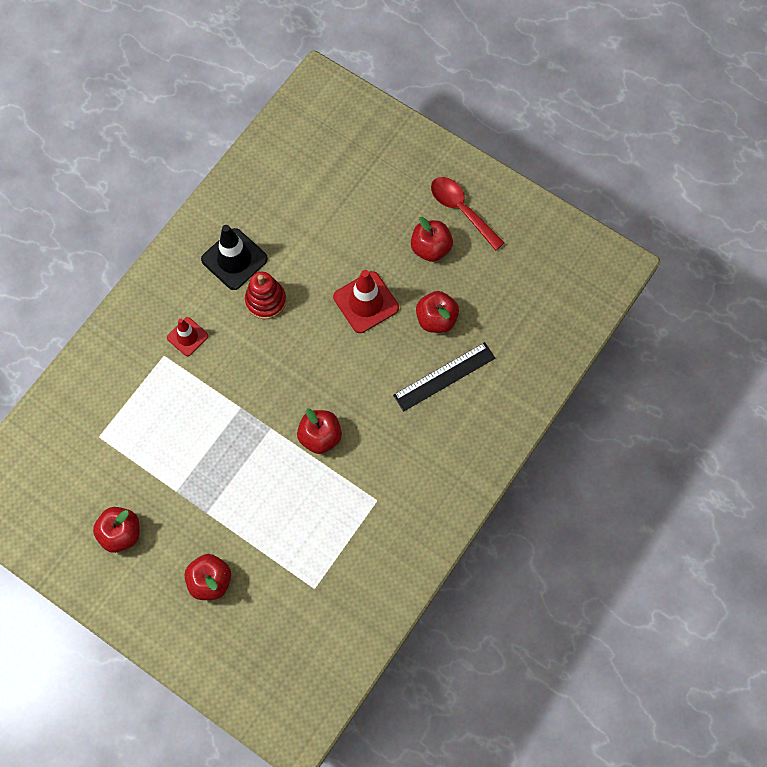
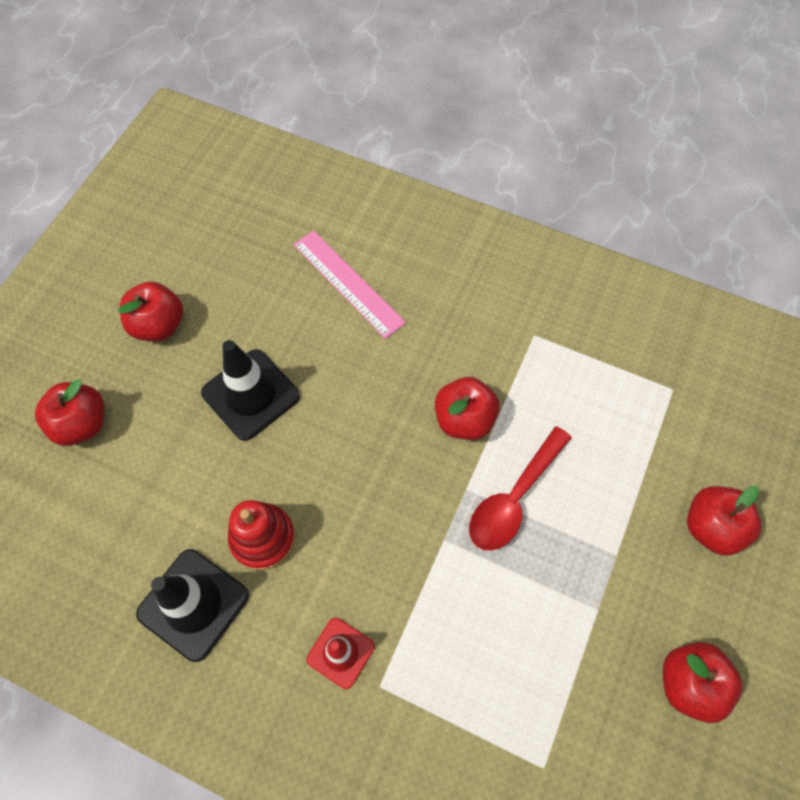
camera: 100 degrees left, 5 degrees down
(366, 302) = (251, 394): red traffic cone -> black traffic cone
(436, 319) = (267, 303): red apple -> red apple (82, 424)
(444, 376) = (348, 283): black ruler -> pink ruler
(461, 210) = (97, 296): red spoon -> red spoon (514, 498)

